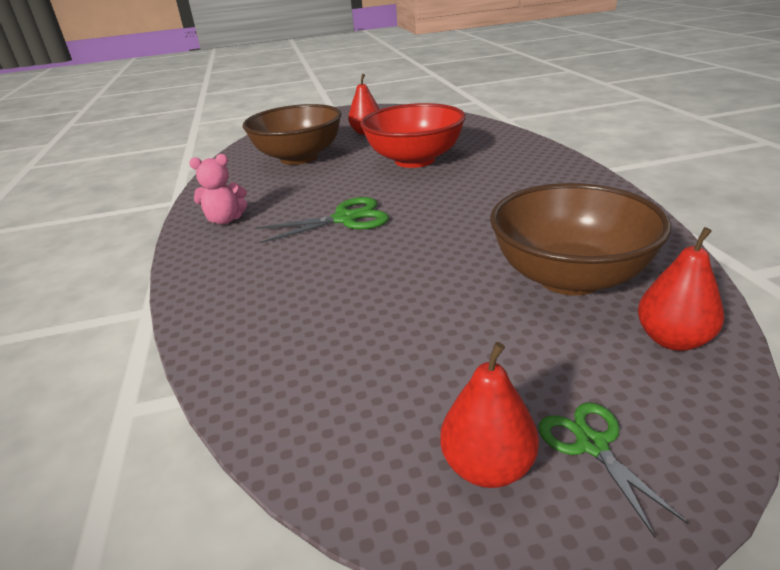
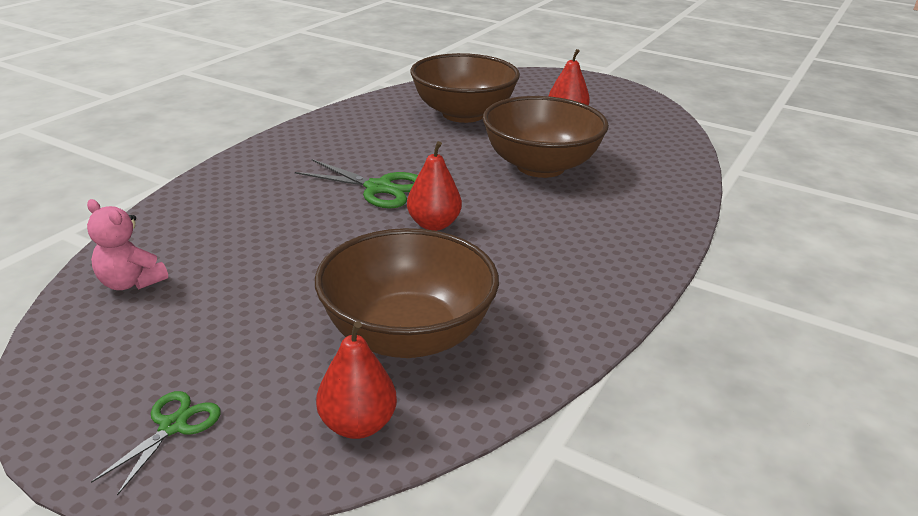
camera: 40 degrees right, 0 degrees up
(225, 220) = (314, 142): pink teddy bear -> pink teddy bear (130, 282)
(414, 160) = (540, 166): red bowl -> brown bowl
(487, 466) = (113, 389): red pear -> red pear (433, 224)

